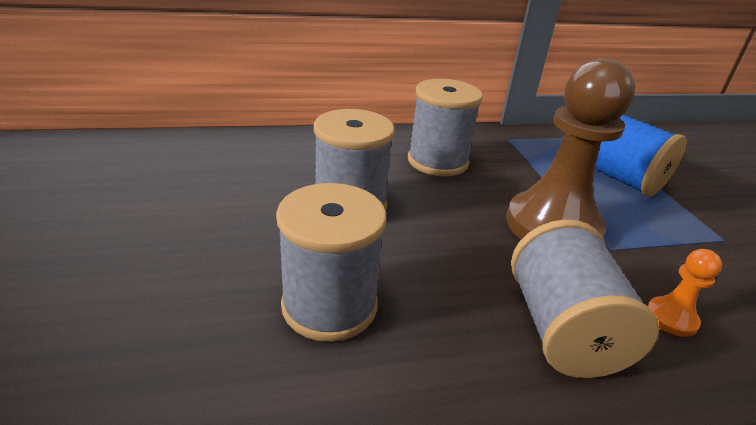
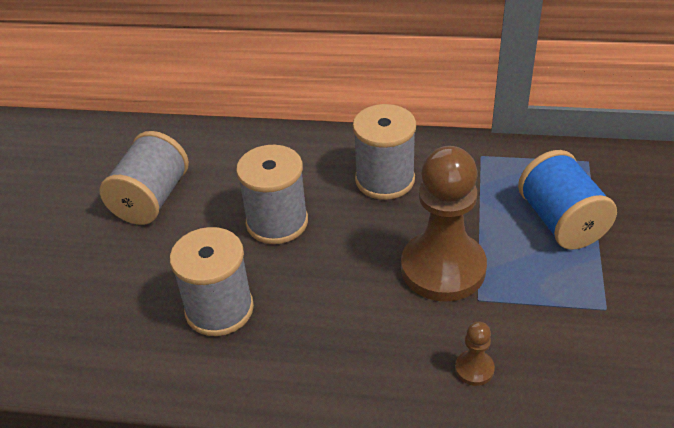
camera: 25 degrees right, 10 degrees up
(562, 329) = (376, 359): grey spool -> grey spool (151, 199)
(671, 318) = (474, 369): orange pawn -> brown pawn

